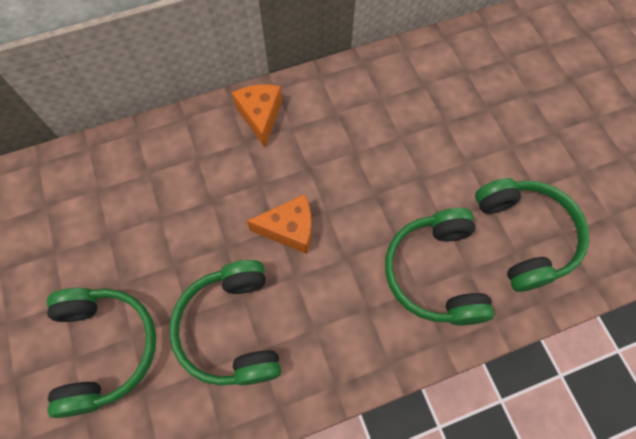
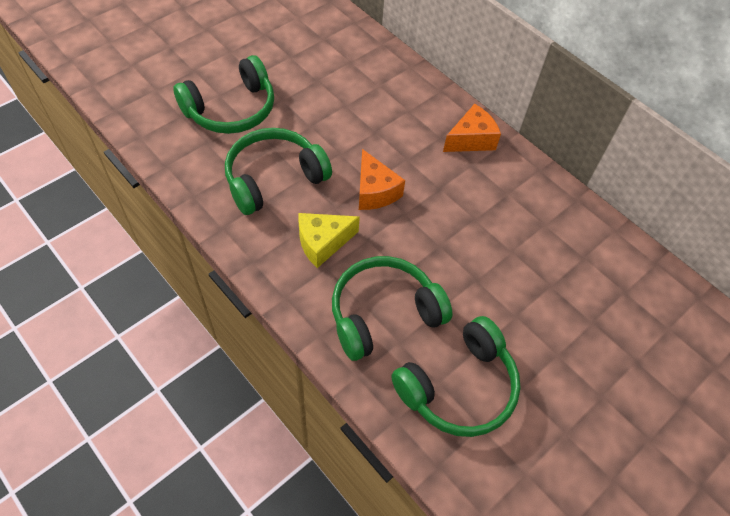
camera: 65 degrees right, 10 degrees down
(335, 303) = (323, 243): none -> yellow cheese

